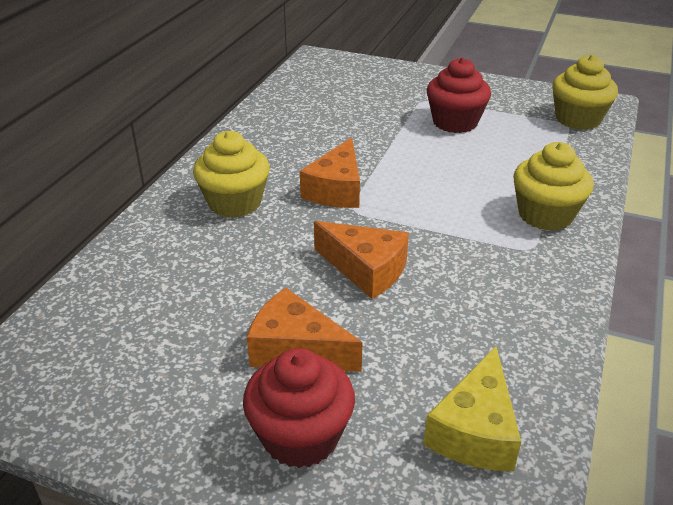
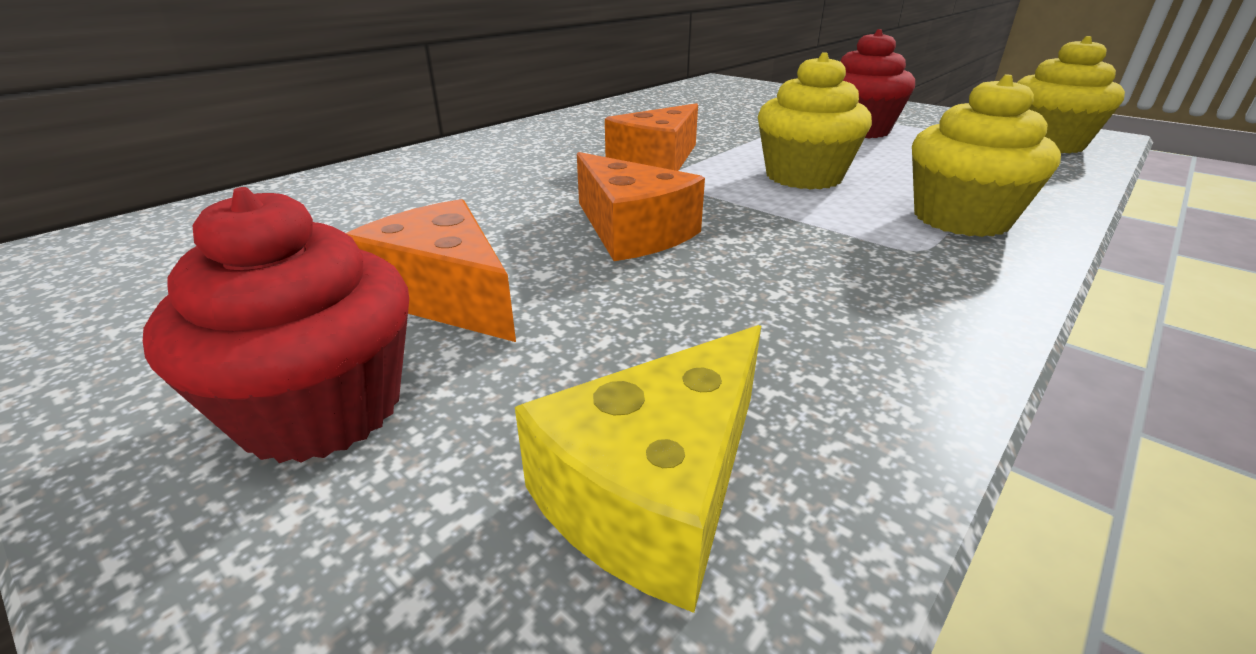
camera: 20 degrees right, 5 degrees down
(235, 203) = (522, 156): yellow cupcake -> yellow cupcake (803, 176)

